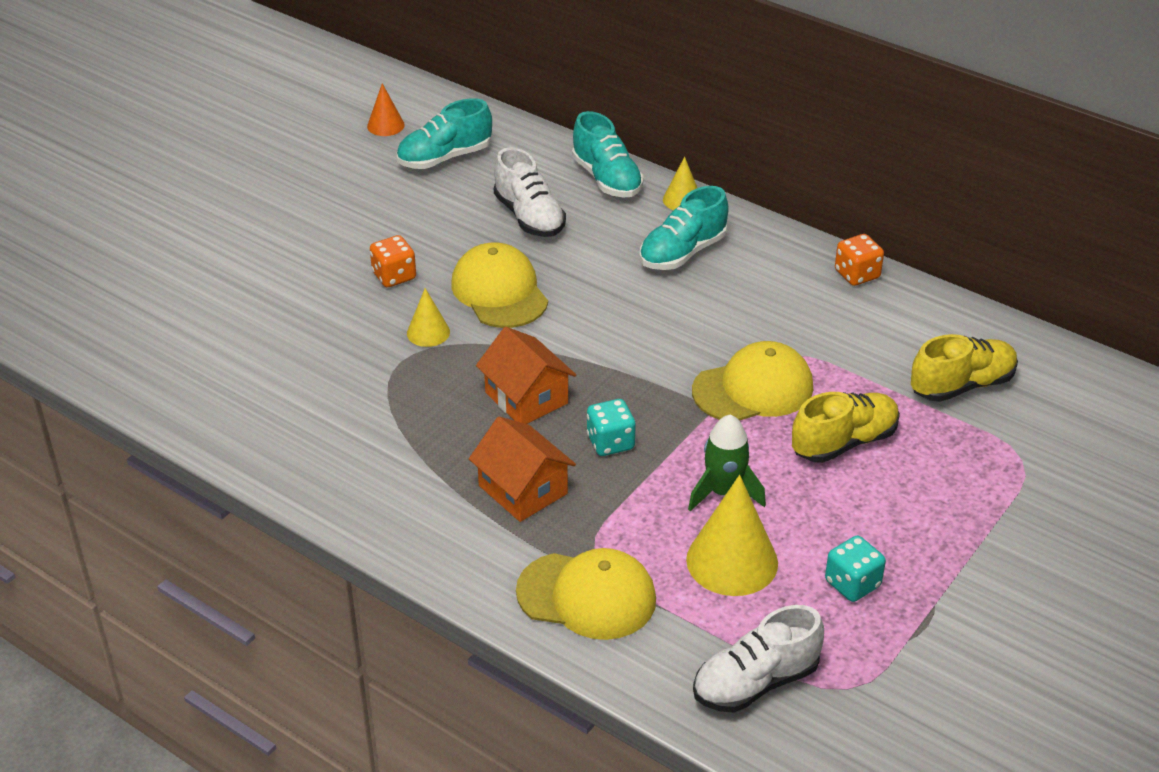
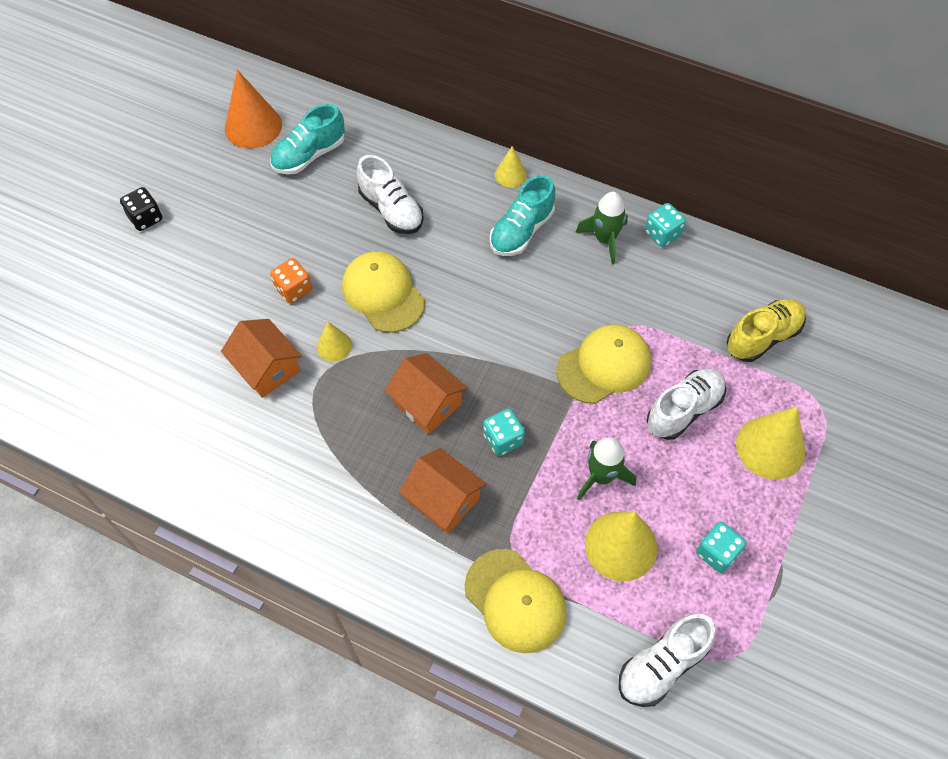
camera: 10 degrees left, 20 degrees up
(239, 194) = (145, 218): none -> black dice
(343, 343) = (267, 368): none -> orange house
(385, 125) = (253, 126): orange cone -> orange cone, size x1.84
(587, 596) = (515, 600): yellow cap -> yellow cap turned 45 degrees clockwise
(607, 179) = (446, 160): turquoise shoe -> none
(783, 271) = (604, 239): none -> green rocket
(844, 442) = (684, 410): yellow shoe -> white shoe
(857, 274) = (662, 234): orange dice -> turquoise dice
(946, 491) = (770, 447): none -> yellow cone

